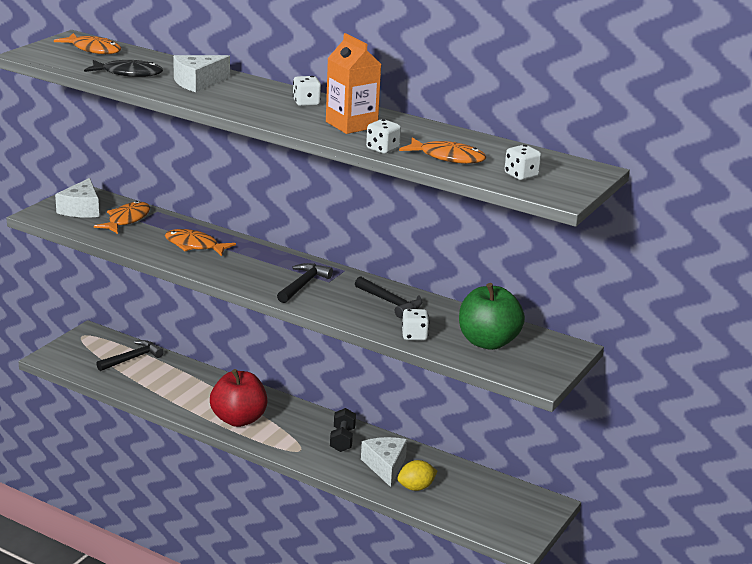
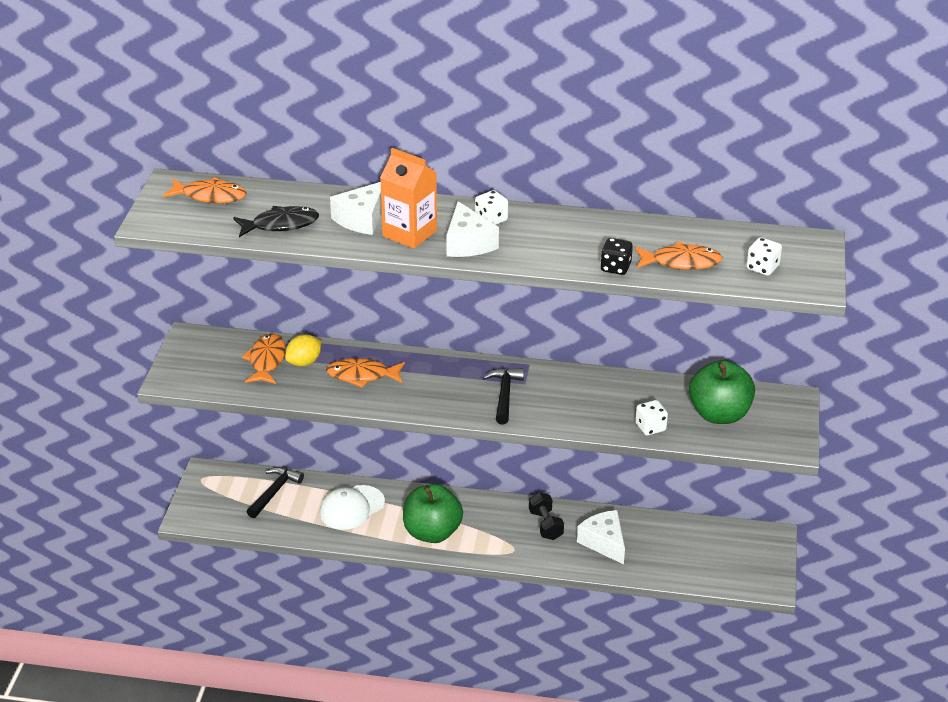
camera: 20 degrees left, 10 degrees up
(81, 209) = (208, 360): white cheese -> white cheese (468, 243)
(186, 385) = (351, 508): none -> white cap
(238, 419) = (432, 533): red apple -> green apple
(351, 124) = (559, 240): orange carton -> orange carton (409, 233)
(382, 149) = (615, 268): white dice -> black dice
(391, 303) = (601, 393): black hammer -> none
(416, 487) = (646, 557): yellow lemon -> yellow lemon (304, 362)

